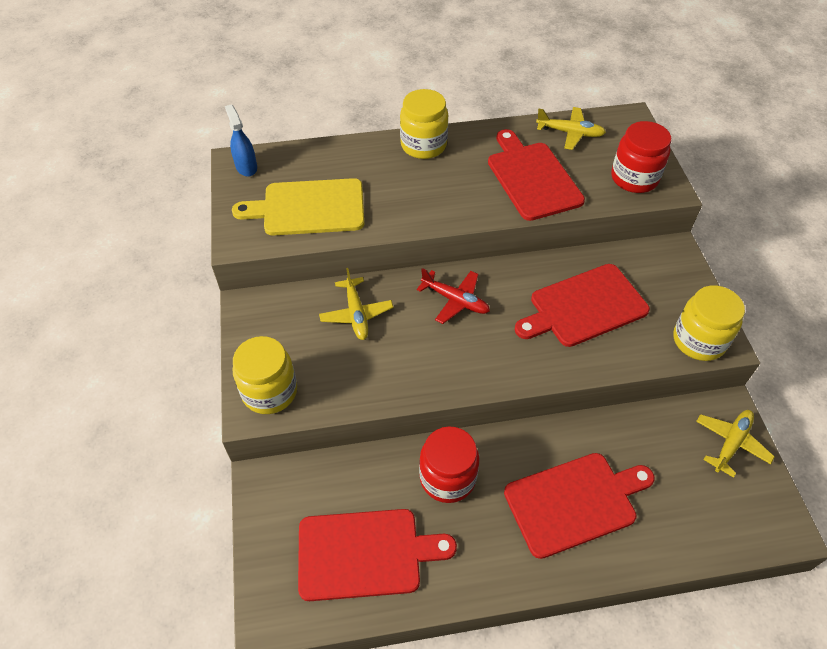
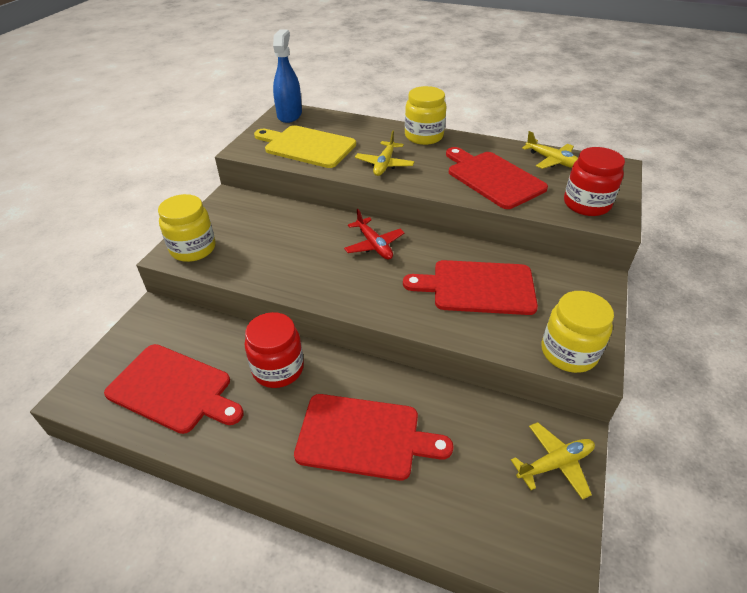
camera: 30 degrees right, 10 degrees down
(246, 167) = (289, 115): blue spray bottle -> blue spray bottle, size x1.52
(356, 314) = (294, 227): yellow plane -> yellow plane (384, 164)
(532, 178) = (493, 178): red cutting board -> red cutting board turned 45 degrees counterclockwise

